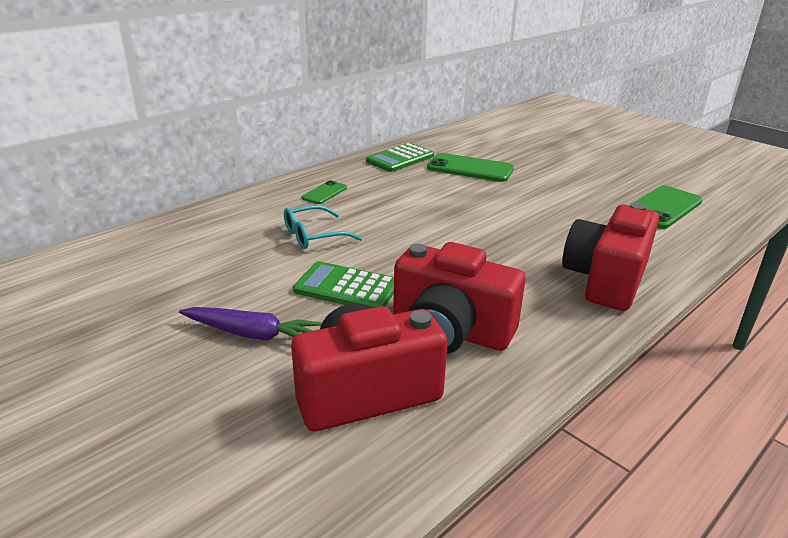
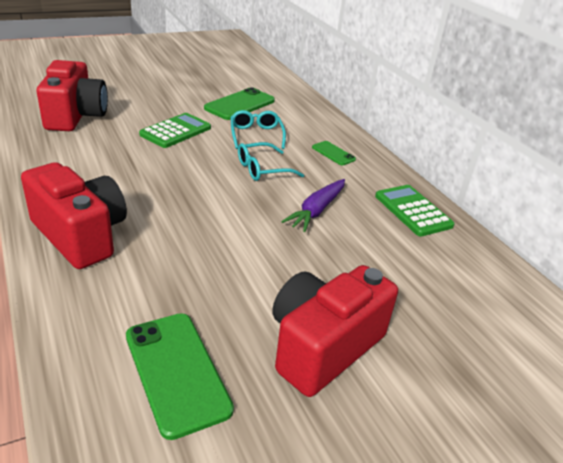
camera: 105 degrees right, 5 degrees up
(252, 334) = (154, 101): purple carrot -> purple carrot (317, 210)
(392, 220) = (263, 169): none -> turquoise glasses
(450, 331) = (95, 149): red camera -> red camera (323, 346)
(470, 168) = (371, 249): green phone -> green phone (240, 104)

